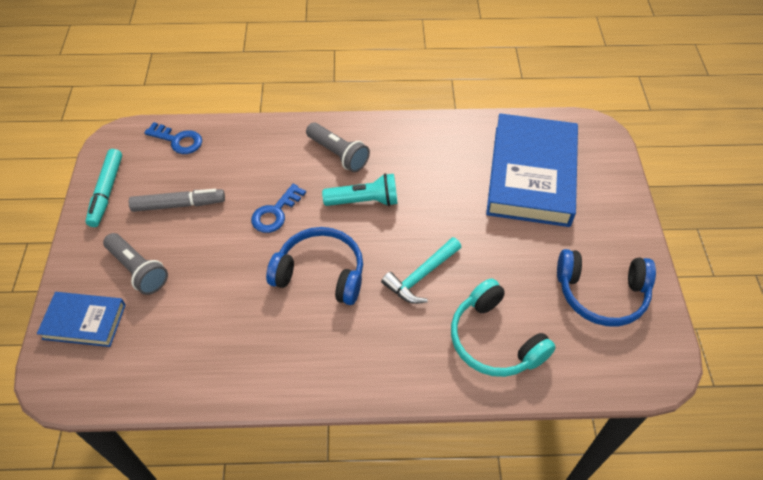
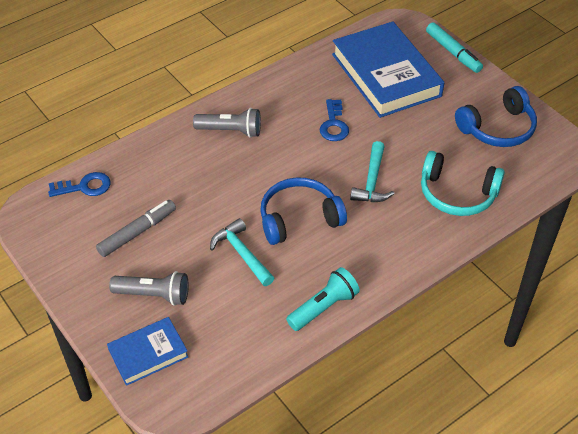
camera: 35 degrees left, 5 degrees down
(107, 191) = (62, 256): turquoise marker -> turquoise marker (453, 52)
(241, 276) = (242, 253): none -> turquoise hammer
(275, 213) = (223, 197): blue key -> blue key (334, 124)
(364, 201) = (283, 153): turquoise flashlight -> turquoise flashlight (323, 307)

